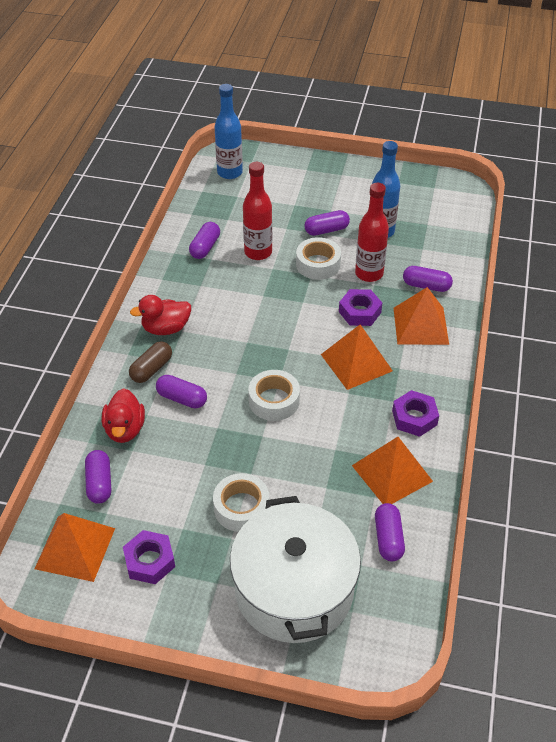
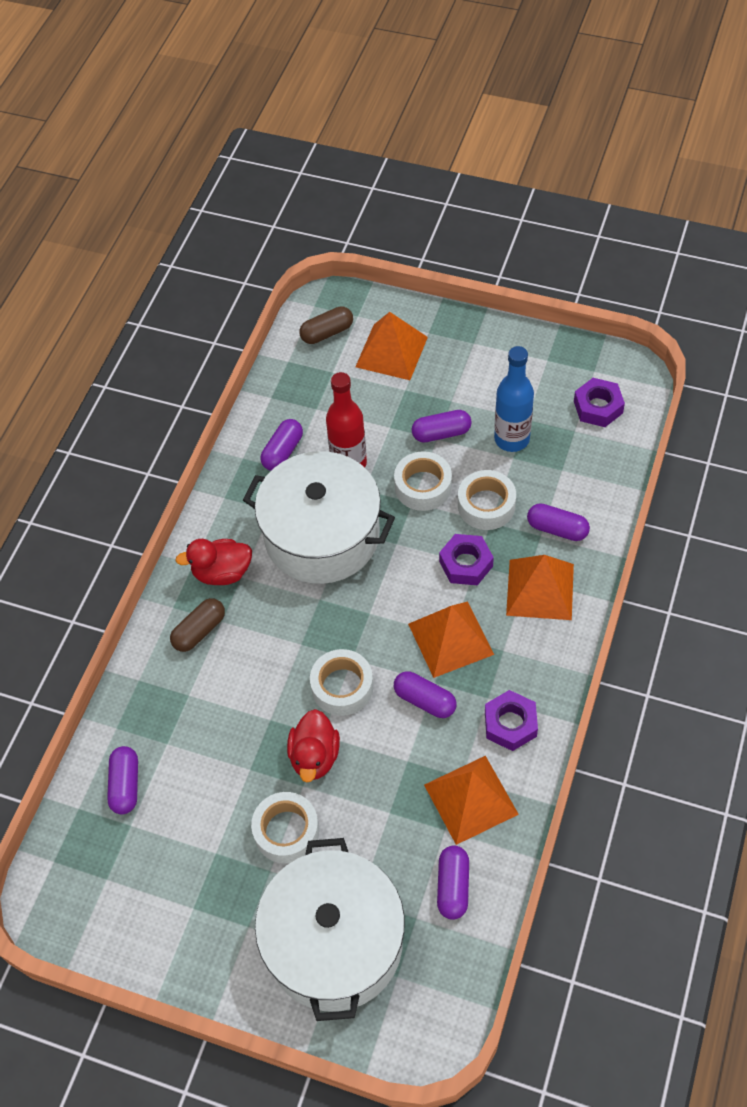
camera: 10 degrees right, 10 degrees up
(75, 548) = (92, 868): orange pyramid -> orange pyramid (391, 352)
(125, 429) = (161, 714): red duck -> red duck (314, 756)
(149, 561) = (174, 892): purple nut -> purple nut (598, 407)
(182, 398) = (232, 675): purple capsule -> purple capsule (425, 700)
(230, 172) = (327, 333): blue bottle -> brown capsule
(243, 300) = (322, 535): none -> white pot
(369, 274) = (486, 505): red bottle -> white tape

